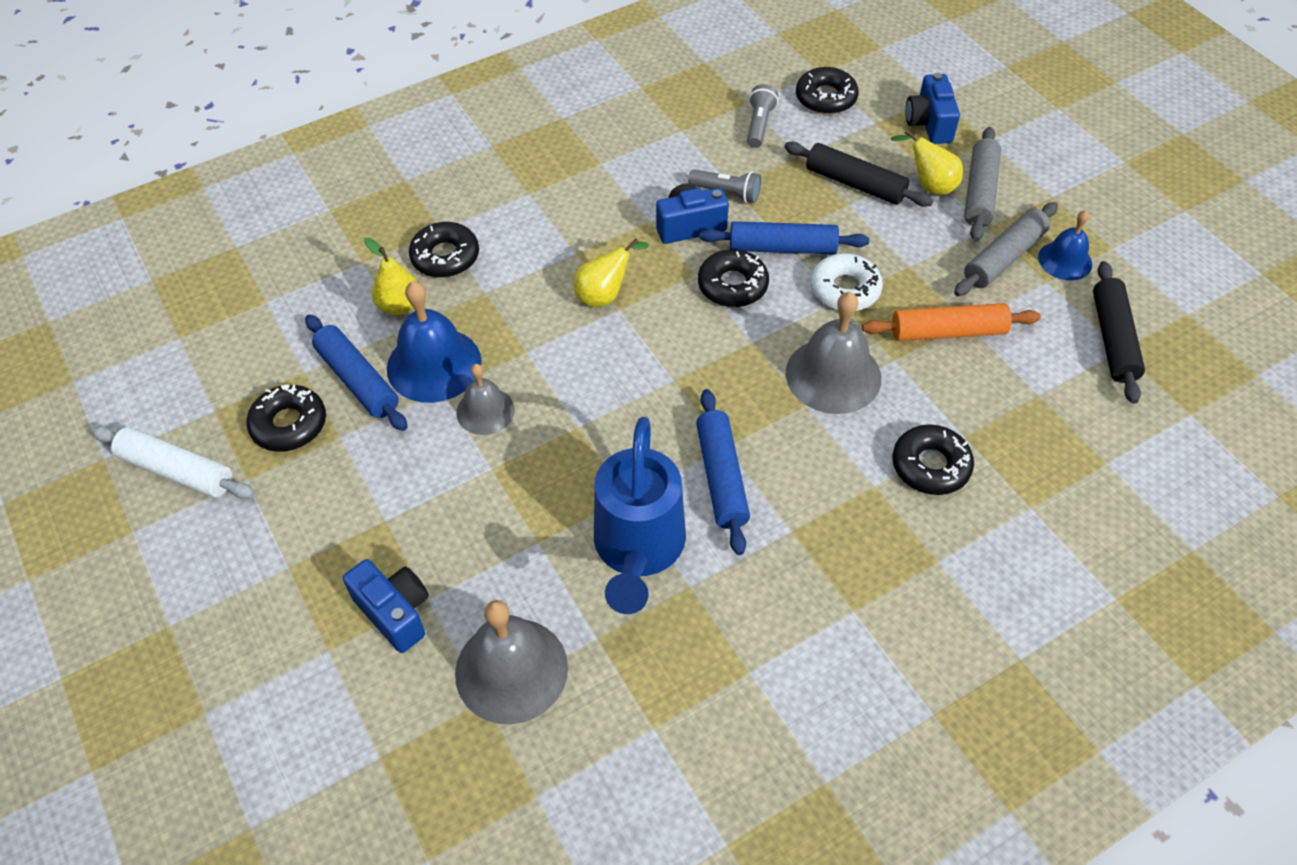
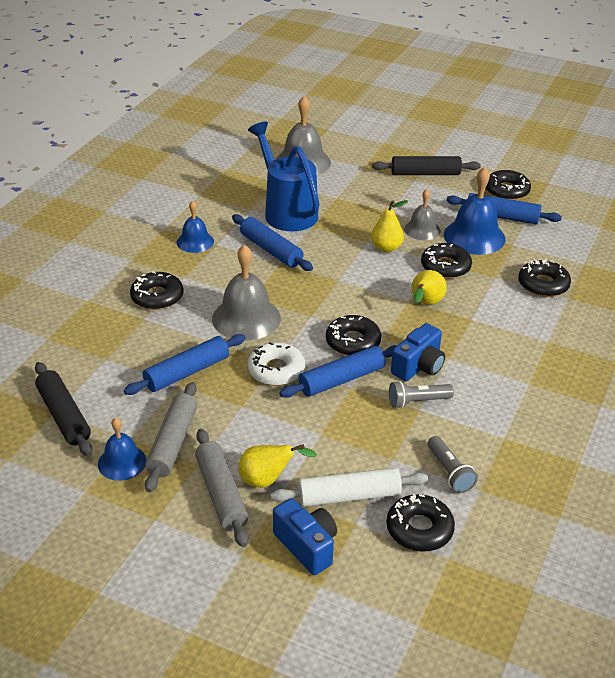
camera: 145 degrees right, 15 degrees down
(177, 470) = (528, 161): white rolling pin -> white rolling pin (349, 496)
(395, 612) = (371, 159): blue camera -> none
(399, 306) = (530, 252): yellow pear -> yellow pear (386, 248)
(524, 335) = (445, 267): none -> black donut
(820, 552) = (195, 242): none -> blue bell
(855, 184) = (328, 453): black rolling pin -> black rolling pin (425, 173)
(948, 331) = (187, 372): orange rolling pin -> blue rolling pin

